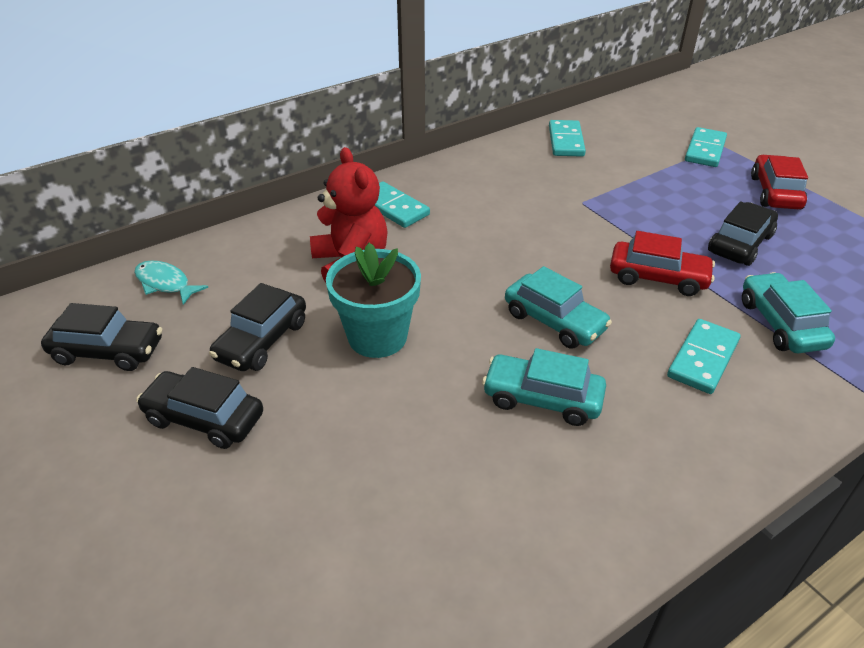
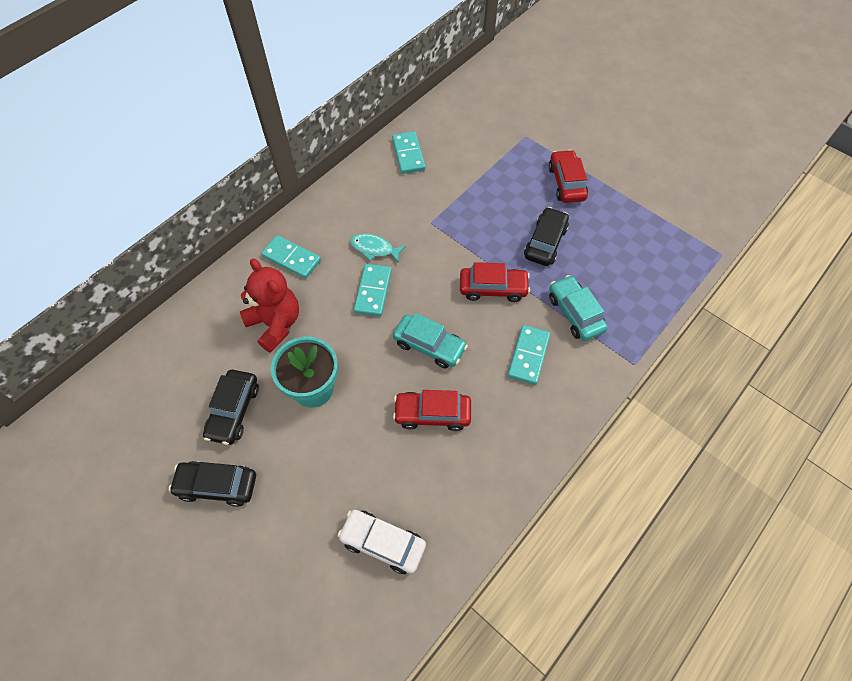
camera: 15 degrees left, 20 degrees up
(108, 351) = (127, 447): black car -> none
(165, 283) = (143, 375): turquoise fish -> turquoise fish (374, 249)
(423, 549) = (382, 543): none -> white car
(542, 399) = (432, 414): turquoise car -> red car
(705, 150) = (514, 144): turquoise domino -> turquoise domino (373, 291)

